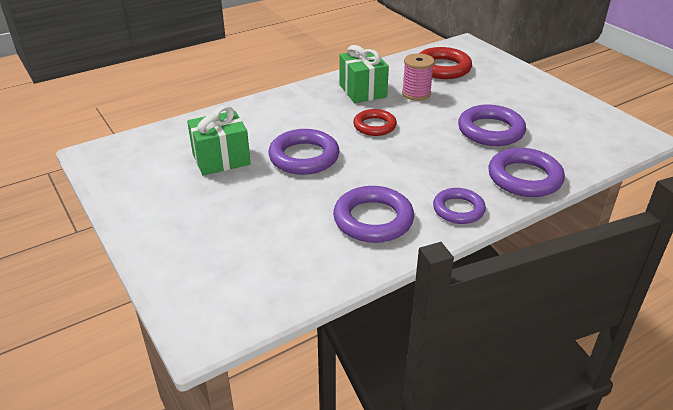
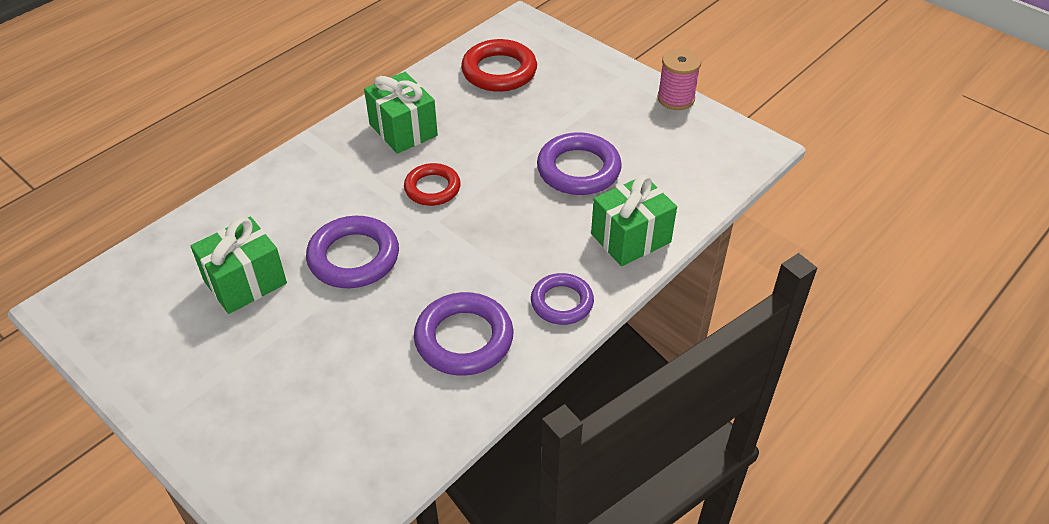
camera: 15 degrees left, 10 degrees up
(416, 93) = (474, 123): pink spool -> pink spool (676, 98)
(524, 178) = (630, 238): purple ring -> green gift

